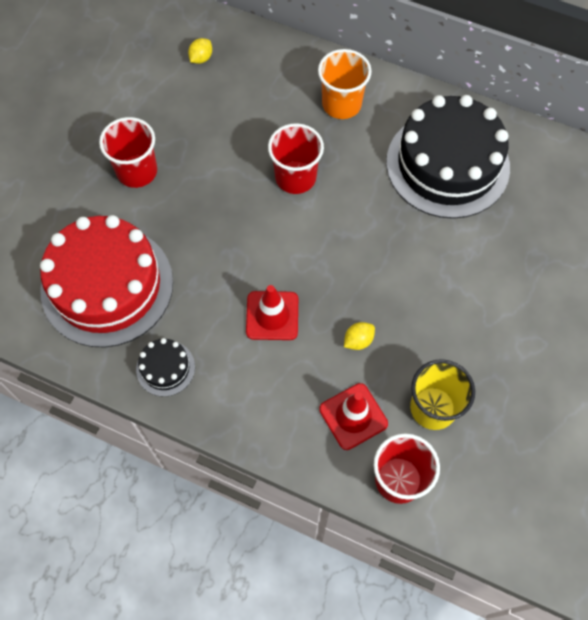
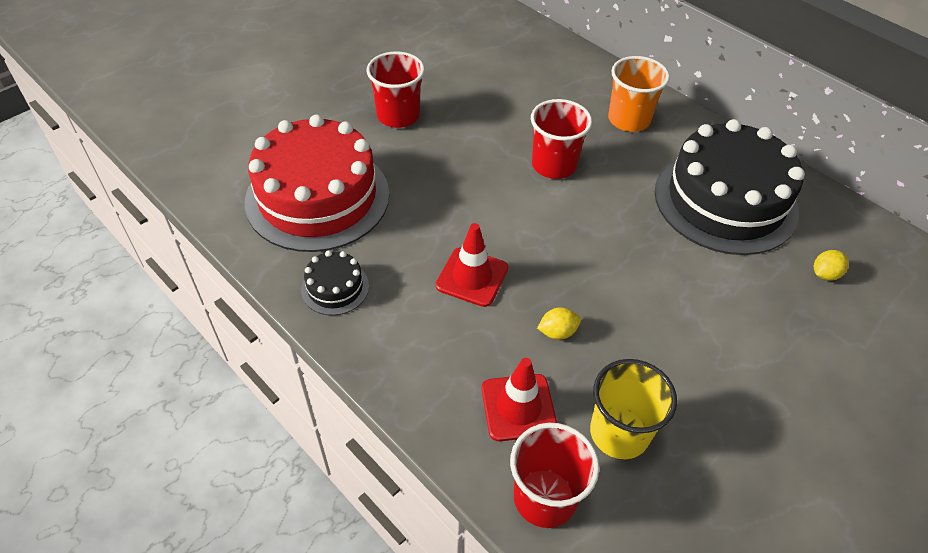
camera: 20 degrees right, 15 degrees down
(201, 58) = (504, 49): yellow lemon -> yellow lemon (824, 274)

